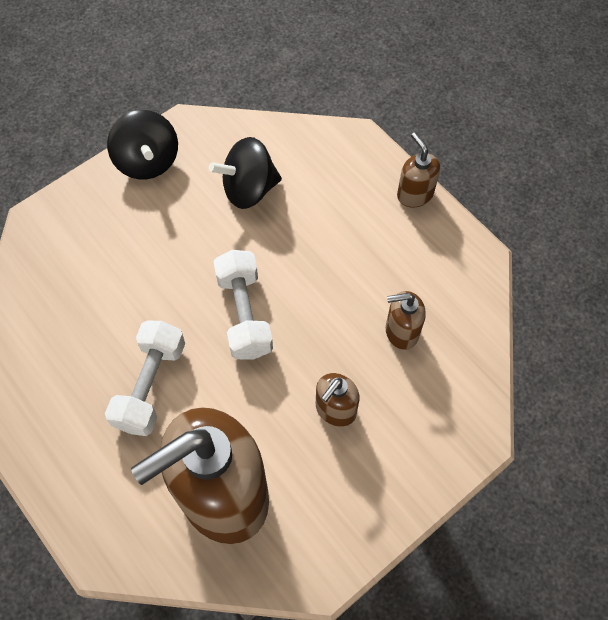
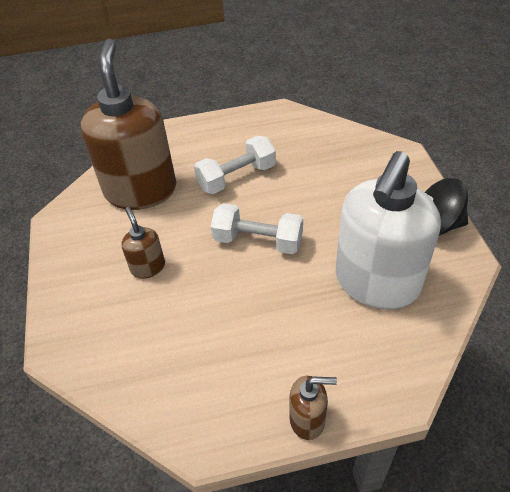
camera: 120 degrees right, 15 degrees down
(150, 385) = (236, 177): white dumbbell -> white dumbbell turned 75 degrees counterclockwise
(249, 189) = (376, 283): black spinning top -> white soap dispenser
(401, 331) = (176, 337): brown soap dispenser -> none

